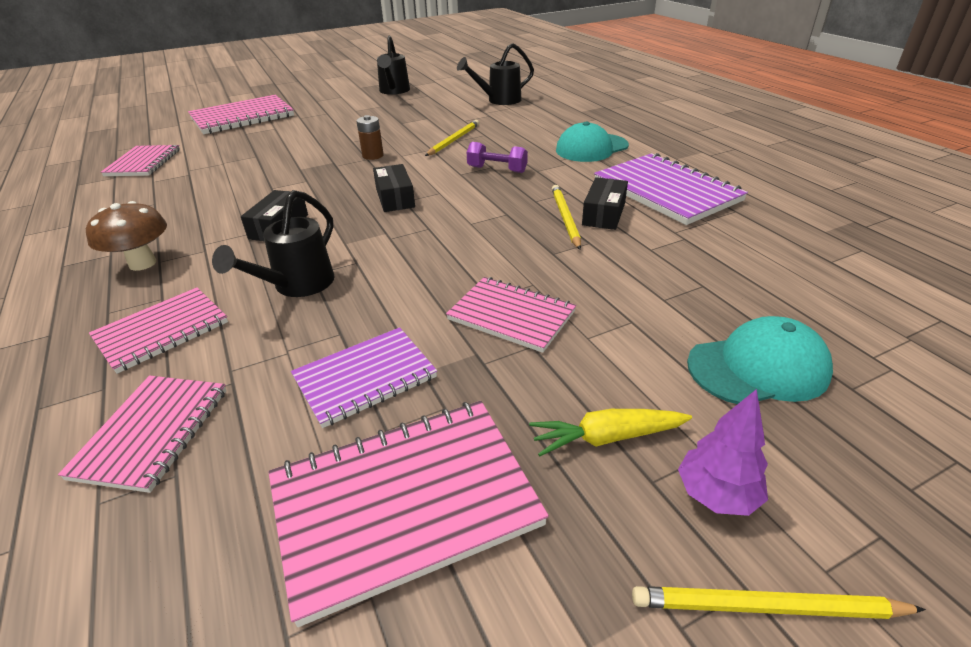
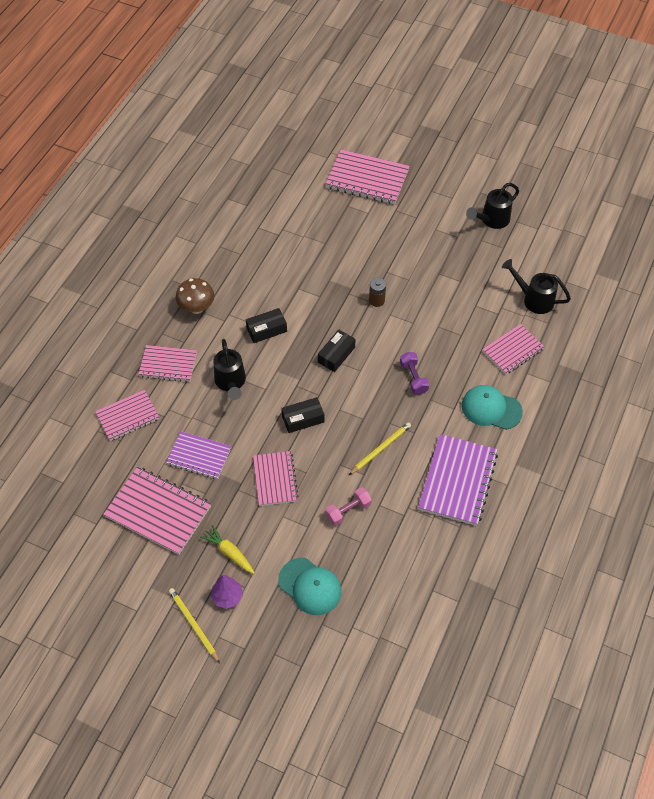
camera: 50 degrees right, 20 degrees up
(143, 163) = (271, 199): pink notebook -> pink notebook (513, 350)
(297, 285) = (231, 382): black watering can -> black watering can turned 90 degrees counterclockwise
(454, 140) = (436, 325): yellow pencil -> none
(603, 214) = (401, 464): black box -> black box (303, 419)
(637, 275) = (348, 511): none -> pink dumbbell

